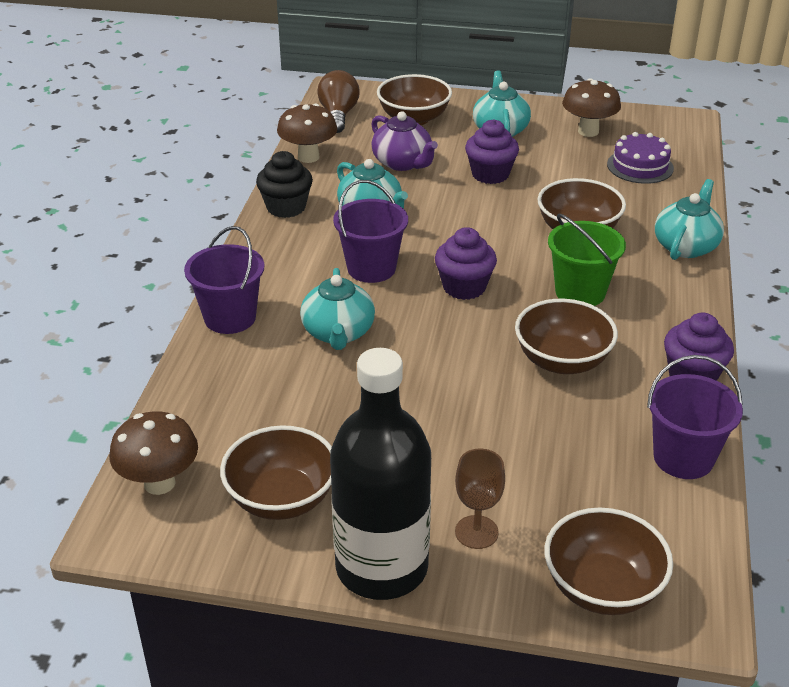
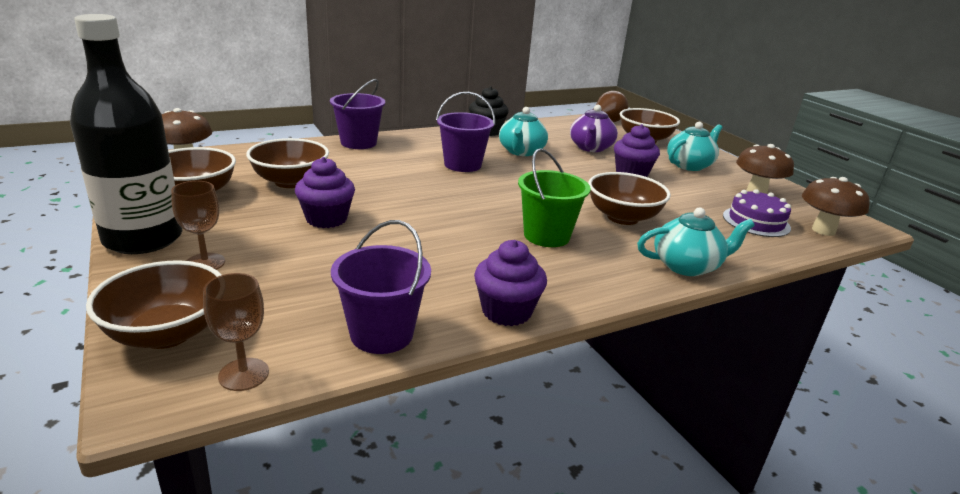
camera: 50 degrees right, 10 degrees down
(308, 157) = (547, 125): brown mushroom -> brown mushroom (823, 230)
(338, 333) = (381, 171): turquoise teapot -> none
(464, 287) = (487, 195): purple cupcake -> purple cupcake (326, 219)
(562, 361) = (449, 248): brown bowl -> brown bowl (290, 182)
(696, 555) = (244, 374): none -> brown goblet

